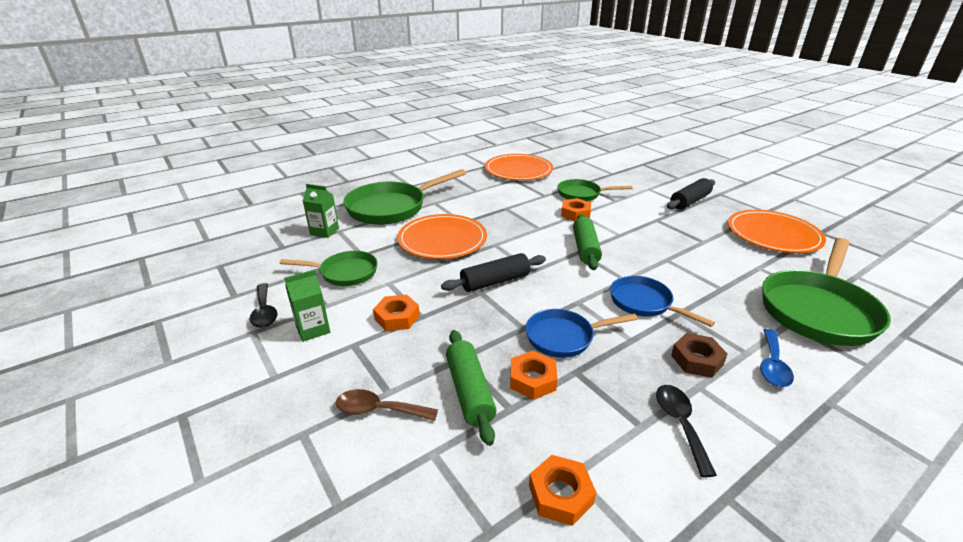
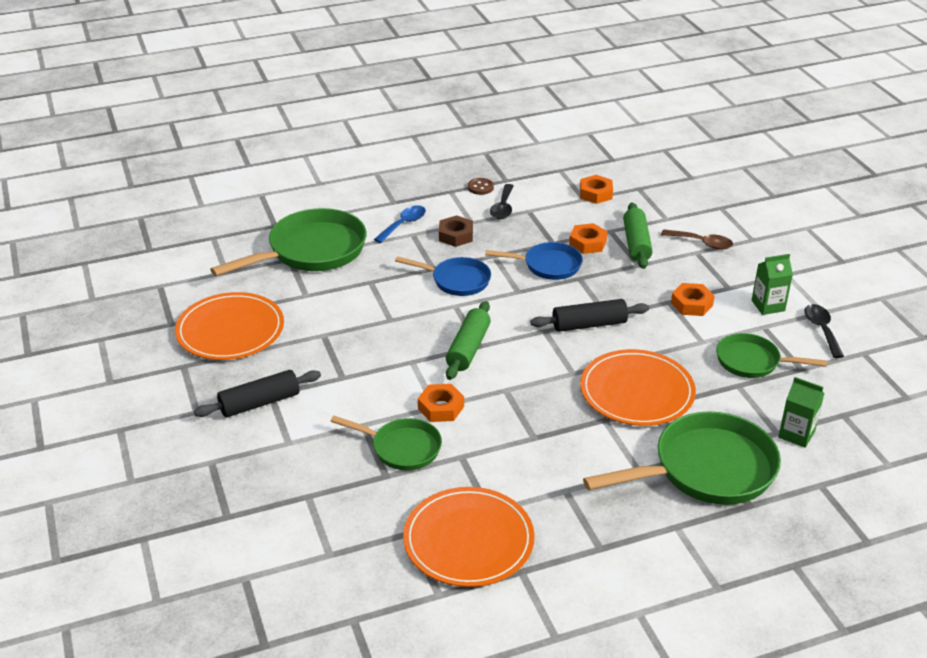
camera: 165 degrees left, 5 degrees up
(644, 303) = (457, 280): blue pan -> blue pan turned 45 degrees counterclockwise
(749, 466) = (480, 187): none -> brown button

